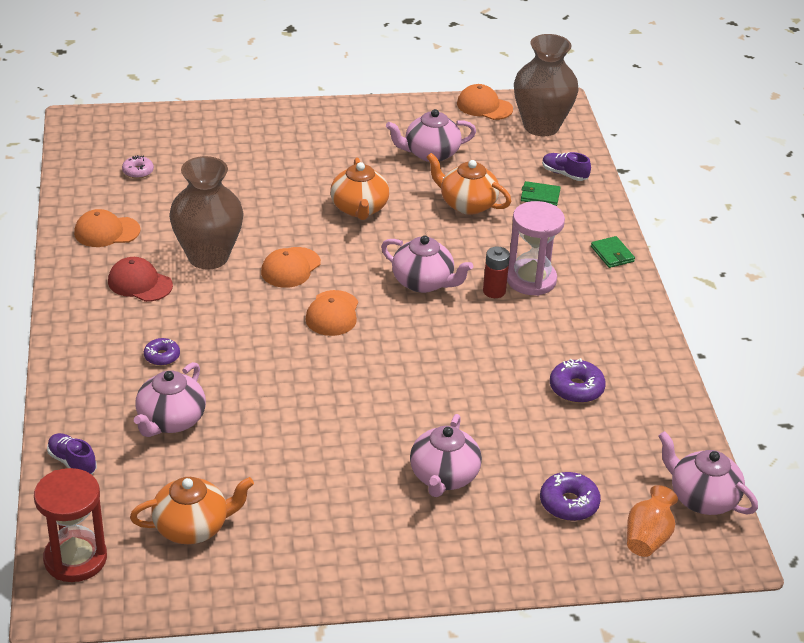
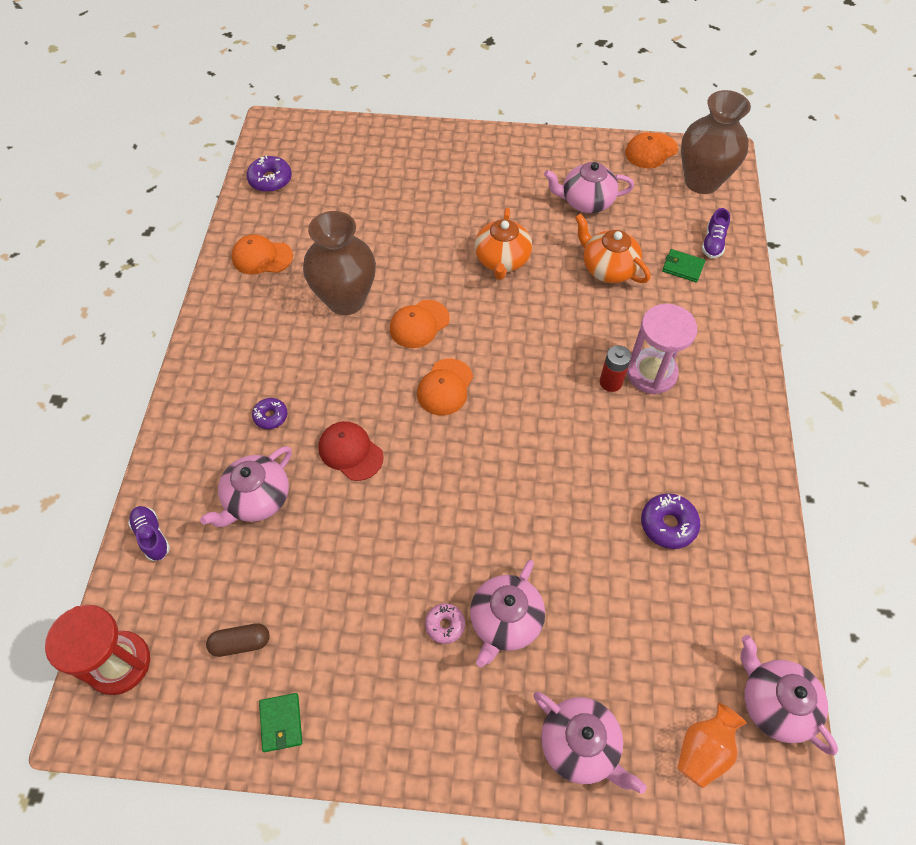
camera: 15 degrees right, 20 degrees up
(138, 171) = (309, 190): pink donut -> pink donut (445, 625)
(140, 283) = (275, 323): red cap -> red cap (350, 452)
(192, 527) = (241, 643): orange teapot -> brown capsule
(423, 282) = (543, 361): pink teapot -> pink teapot (580, 746)
(484, 106) = (651, 151): orange cap -> orange cap turned 75 degrees counterclockwise
(564, 174) = (713, 243): purple shoe -> purple shoe turned 120 degrees counterclockwise
(569, 503) = (627, 684): purple donut -> purple donut (270, 180)
(612, 254) = (741, 351): green wallet -> green wallet (281, 723)

